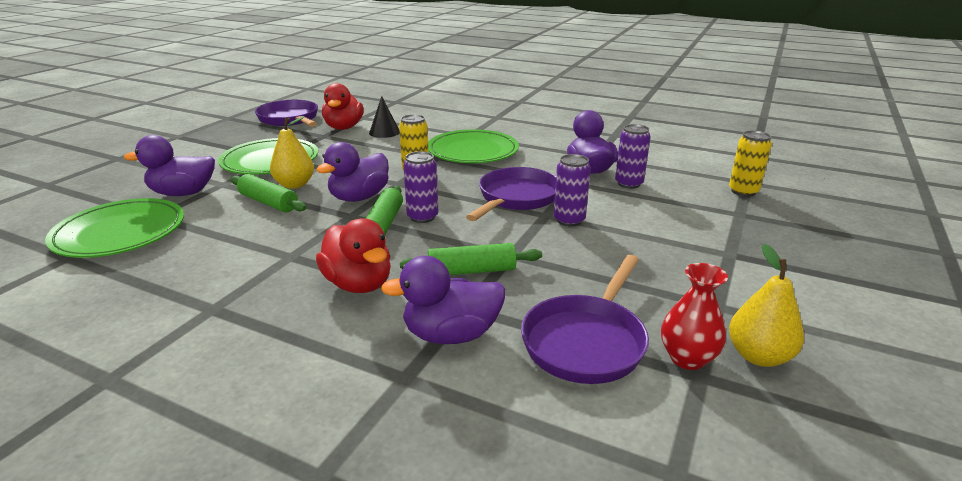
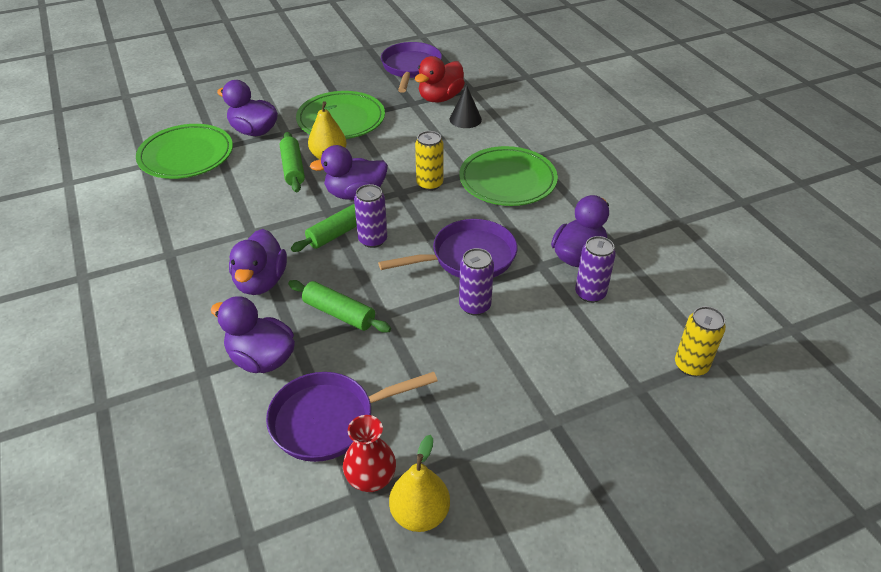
camera: 40 degrees right, 15 degrees up
(358, 284) = (261, 282): red duck -> purple duck

